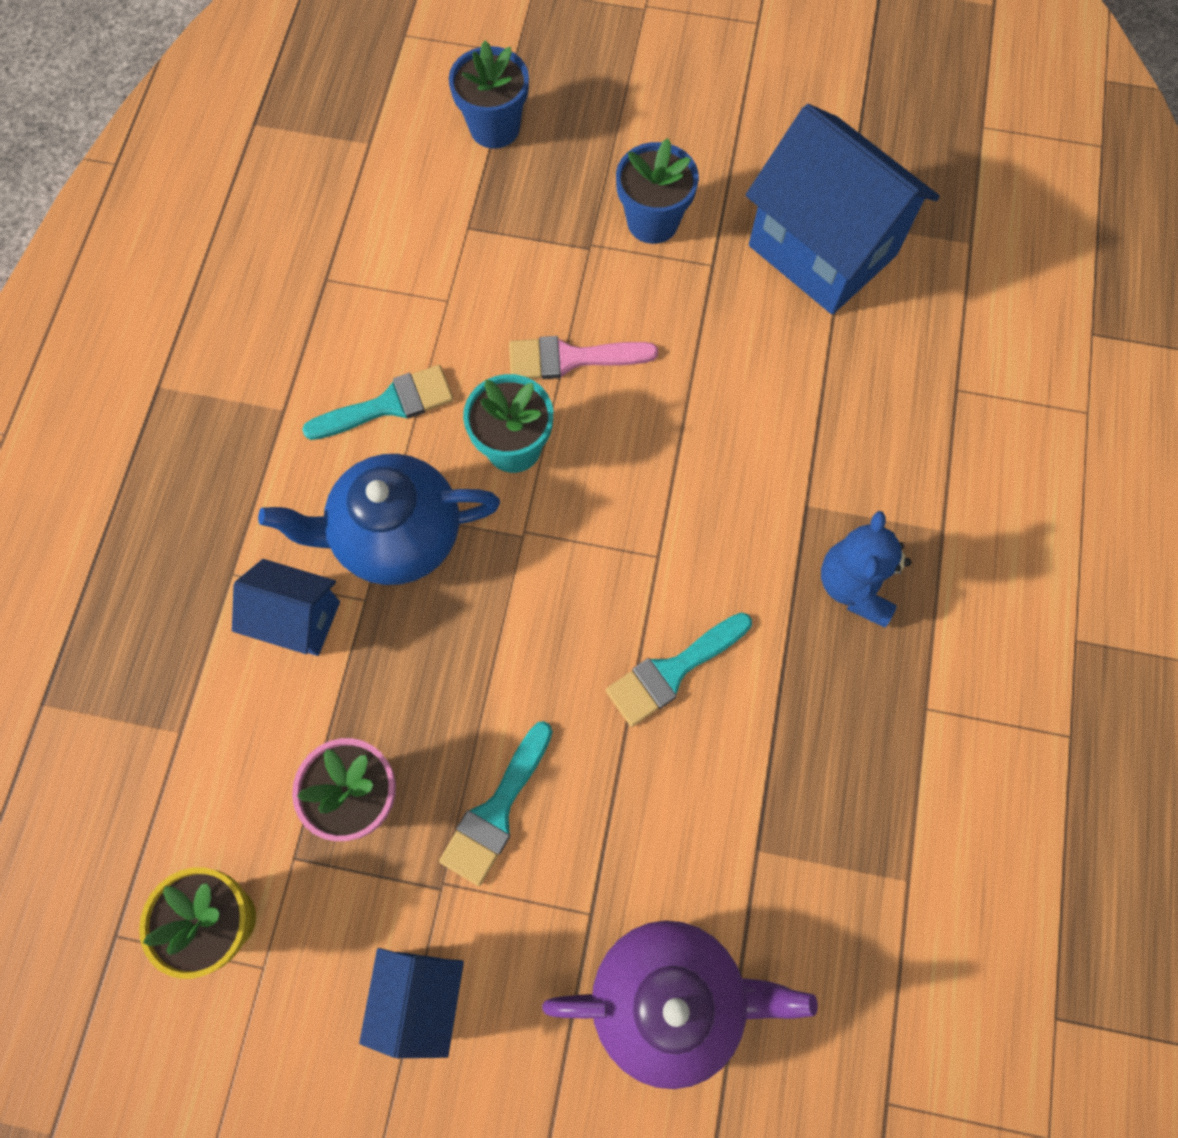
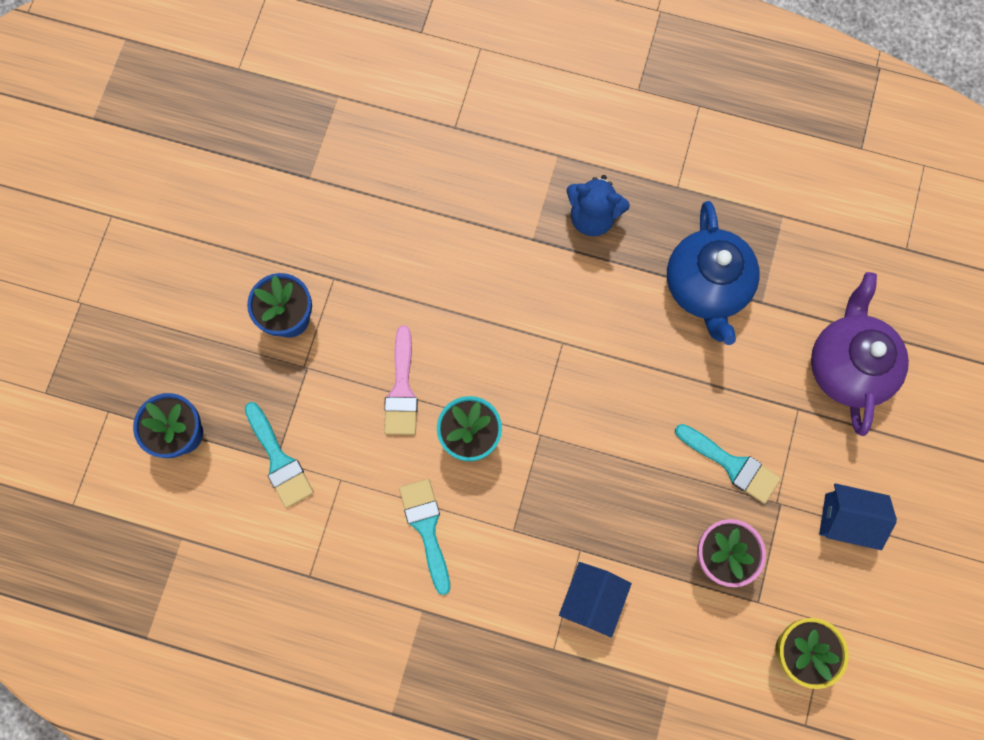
camera: 85 degrees left, 5 degrees up
(396, 535) = (533, 525): blue teapot -> blue teapot (706, 286)
(672, 671) = (644, 342): turquoise brush -> turquoise brush (279, 460)
(822, 250) = (331, 198): blue house -> none

